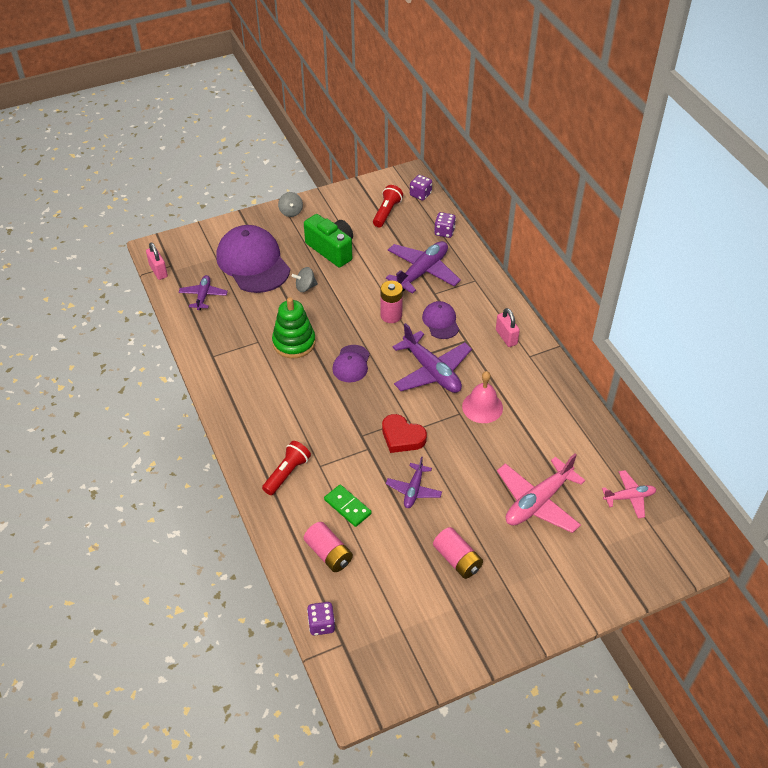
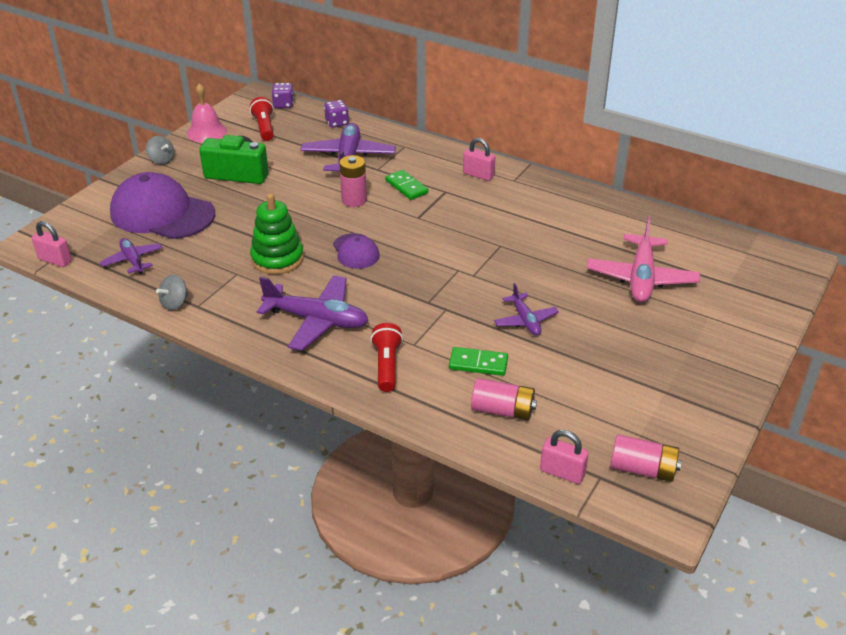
camera: 35 degrees left, 10 degrees down
(305, 287) = (241, 211): grey spinning top -> grey spinning top (175, 303)
(321, 624) = (562, 472): purple dice -> pink padlock
(402, 437) = (468, 285): red heart -> none
(431, 371) = (439, 225): purple plane -> purple plane (317, 320)
(440, 322) = (406, 187): purple cap -> green domino
(457, 559) = (624, 354): pink battery -> pink battery (642, 469)
(482, 407) = (515, 232): pink bell -> pink bell (206, 132)
(629, 497) = (707, 241): pink plane -> none

